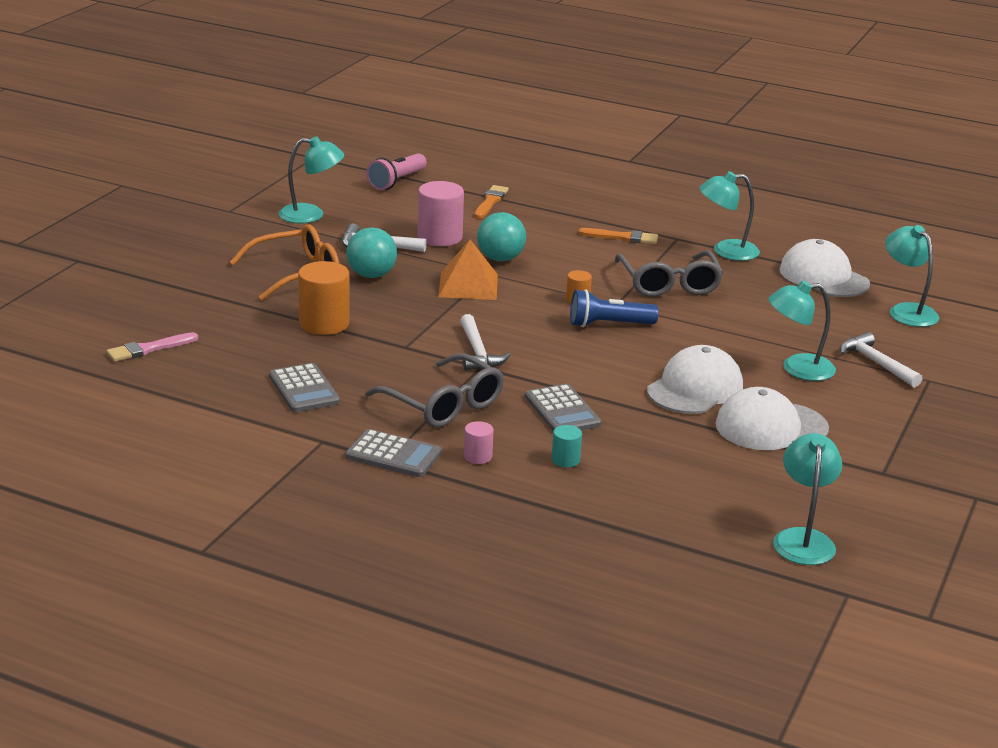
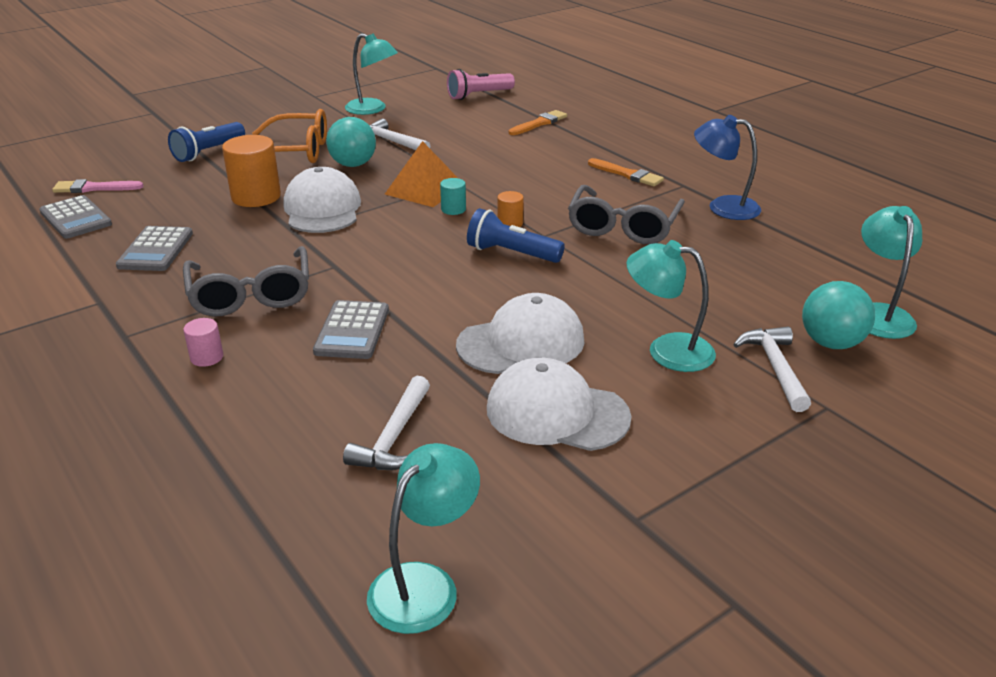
camera: 30 degrees right, 5 degrees up
(209, 291) = (208, 152): none -> blue flashlight
(393, 455) = (136, 333): grey calculator -> grey calculator (75, 218)
(440, 237) = (455, 144): pink cylinder -> none
(477, 352) = (351, 251): white hammer -> white hammer (394, 437)
(500, 259) = (485, 172): turquoise ball -> turquoise ball (831, 343)
(565, 460) = (284, 387): turquoise cylinder -> turquoise cylinder (453, 209)
(726, 251) = (723, 207): turquoise lamp -> blue lamp
(823, 277) = (809, 254): white cap -> white cap (322, 209)

